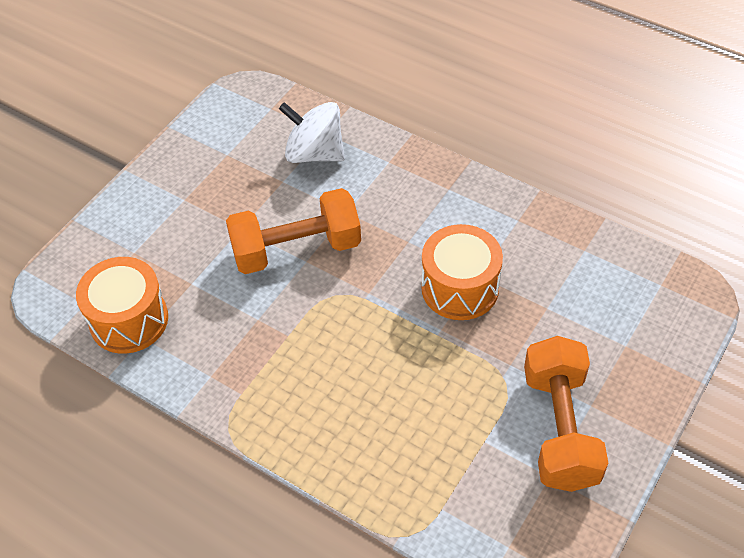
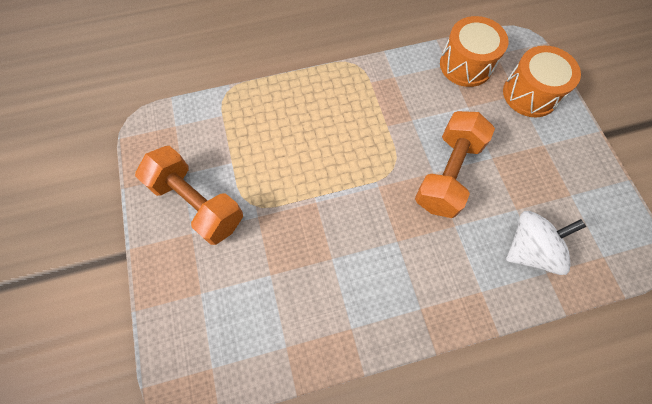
camera: 130 degrees right, 15 degrees up
(460, 288) = (333, 238): orange drum -> orange drum (530, 94)

